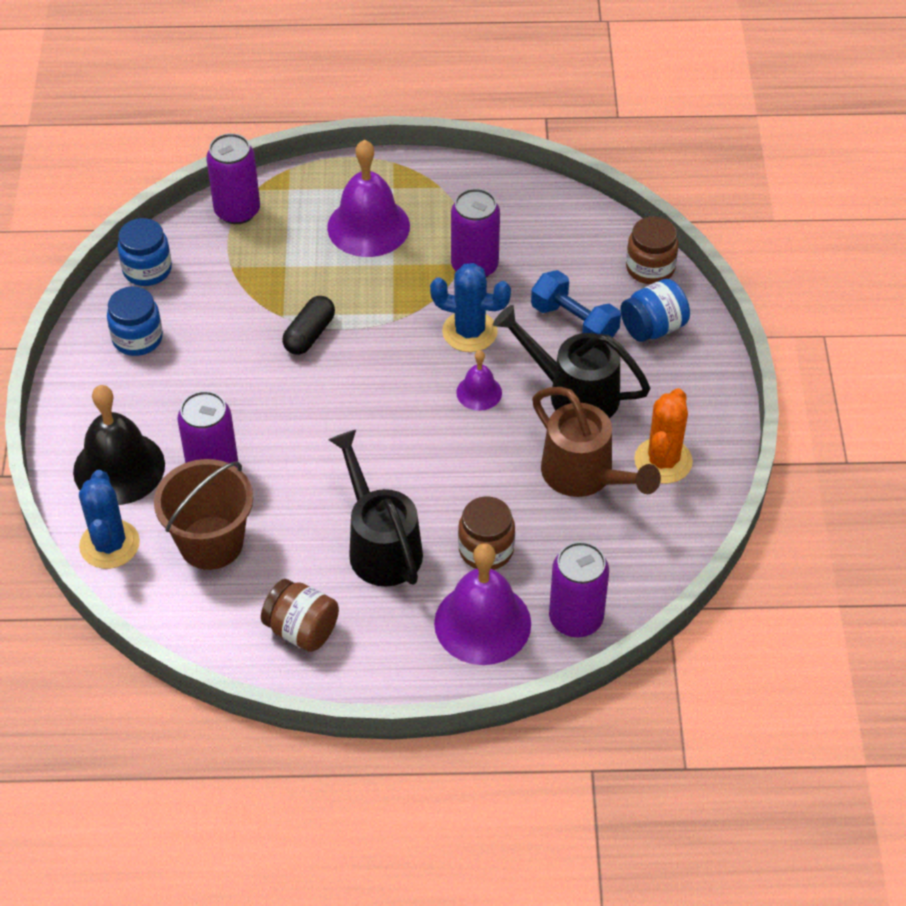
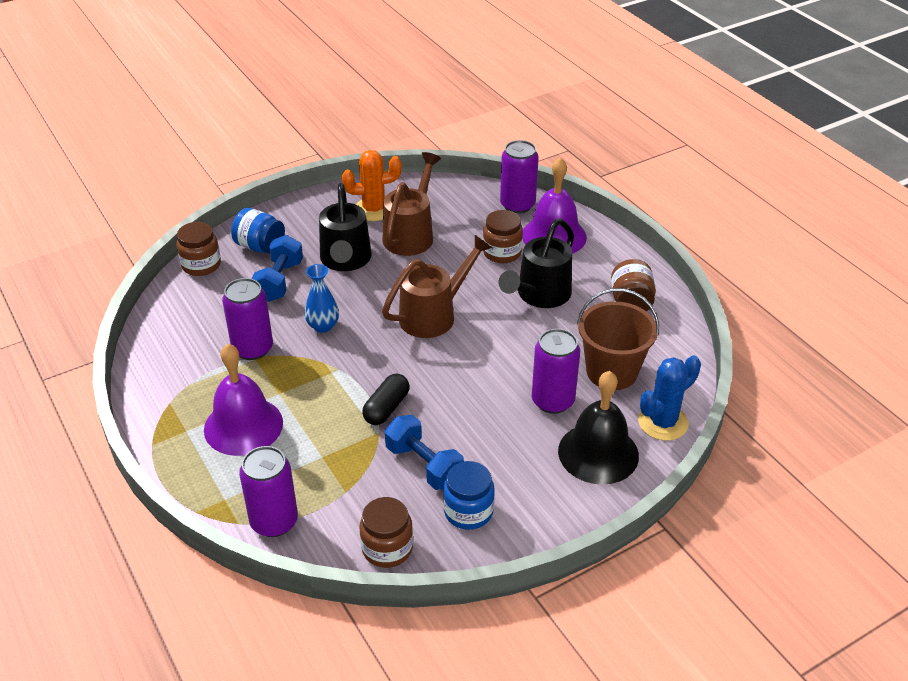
camera: 120 degrees left, 10 degrees down
(147, 270) = (387, 548): blue jar -> brown jar
(215, 331) = (424, 465): none -> blue dumbbell
(309, 334) = (386, 408): black capsule -> black capsule turned 60 degrees counterclockwise
(419, 431) = (434, 315): none -> brown watering can
(469, 332) = (323, 326): blue cactus -> blue vase
(479, 392) = (377, 301): purple bell -> none

